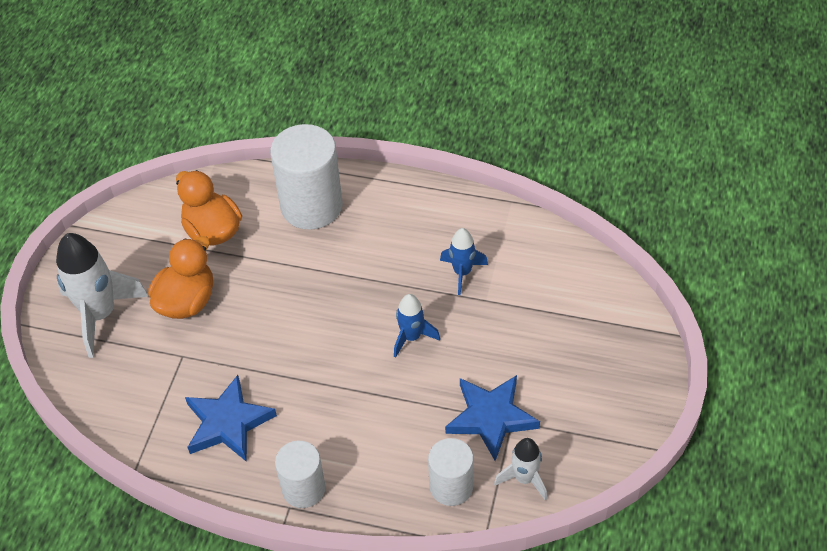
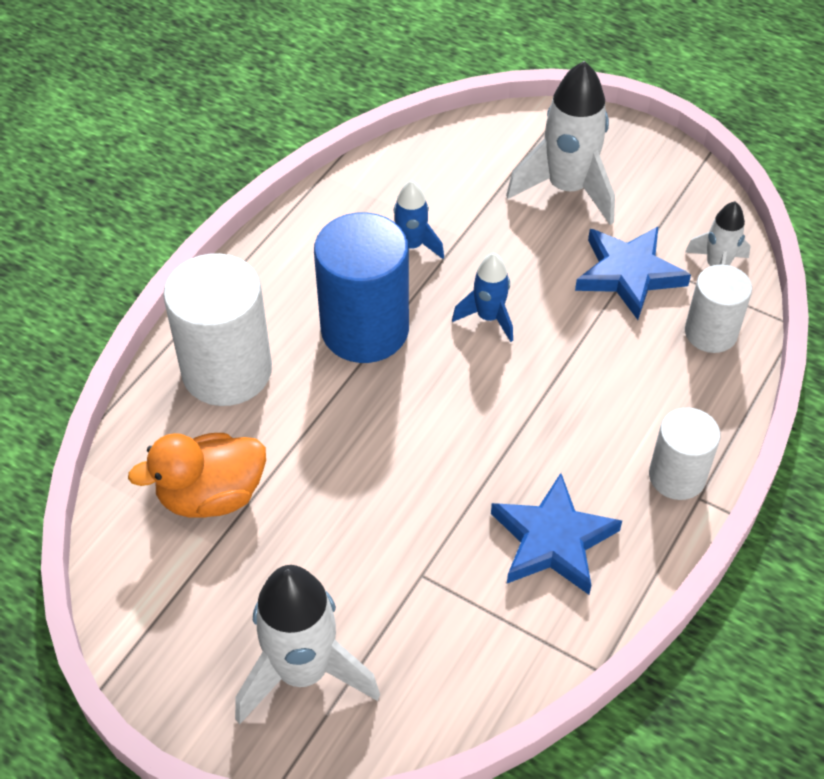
camera: 75 degrees left, 0 degrees up
(187, 301) = (327, 551): orange duck -> none
(373, 268) = (365, 329): none -> blue cylinder
(567, 355) = (567, 189): none -> white rocket

